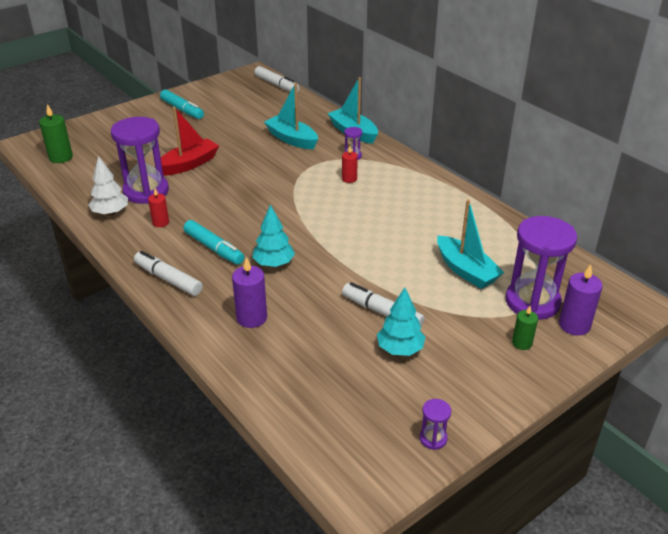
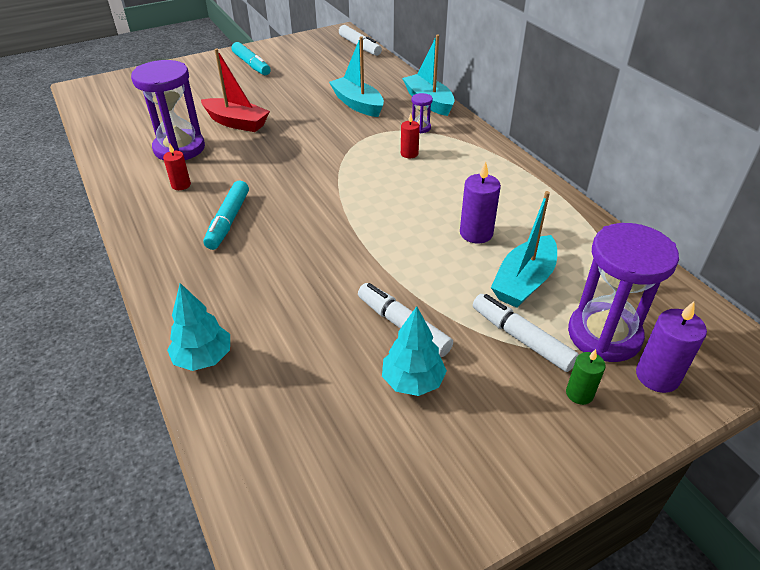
camera: 10 degrees right, 5 degrees up
(61, 157) = (107, 104): green candle -> none
(111, 213) = (132, 169): white tree -> none
(168, 279) = (163, 253): white marker -> white marker (521, 338)
(189, 164) = (236, 123): red boat -> red boat turned 60 degrees clockwise
(214, 248) = (228, 221): turquoise marker -> turquoise marker turned 45 degrees clockwise
(251, 318) = (240, 314): purple candle -> purple candle (476, 233)
(274, 263) = (290, 247): turquoise tree -> turquoise tree (203, 358)
(433, 438) = (424, 528): purple hourglass -> none
(466, 270) = (524, 281): turquoise boat -> turquoise boat turned 60 degrees clockwise

